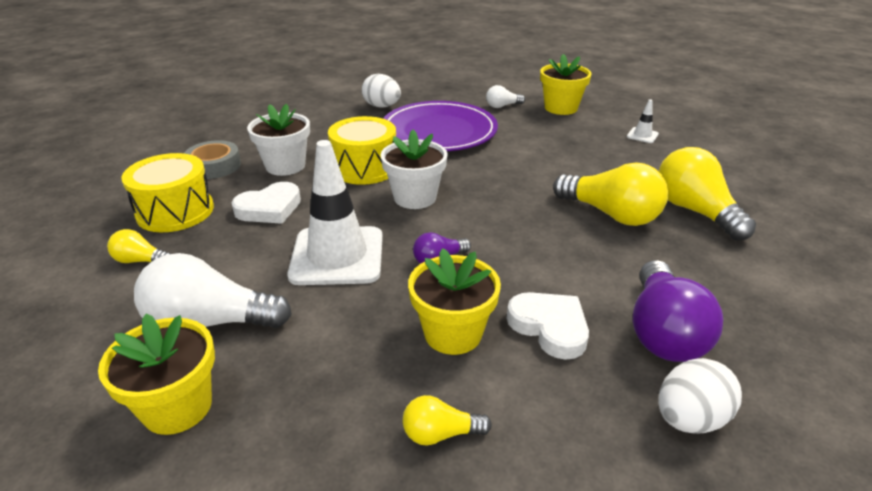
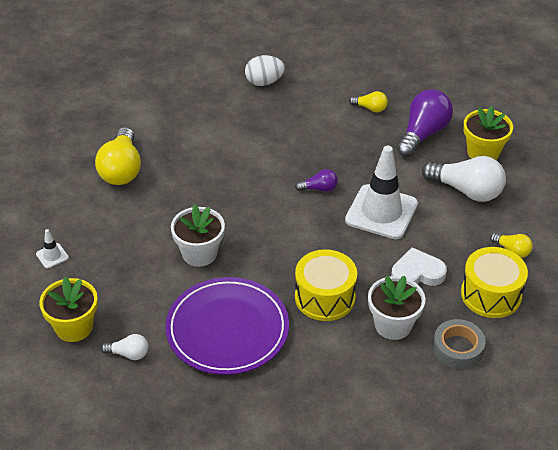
camera: 155 degrees left, 10 degrees up
(382, 106) = (257, 403): white egg -> none
(415, 197) = (303, 247): white flower pot -> white flower pot (199, 253)
(453, 333) = (339, 144): yellow flower pot -> none
(549, 327) = (288, 132): white heart -> none
(611, 214) = (179, 185): yellow light bulb -> none
(662, 331) = (235, 113): purple light bulb -> purple light bulb (423, 134)

